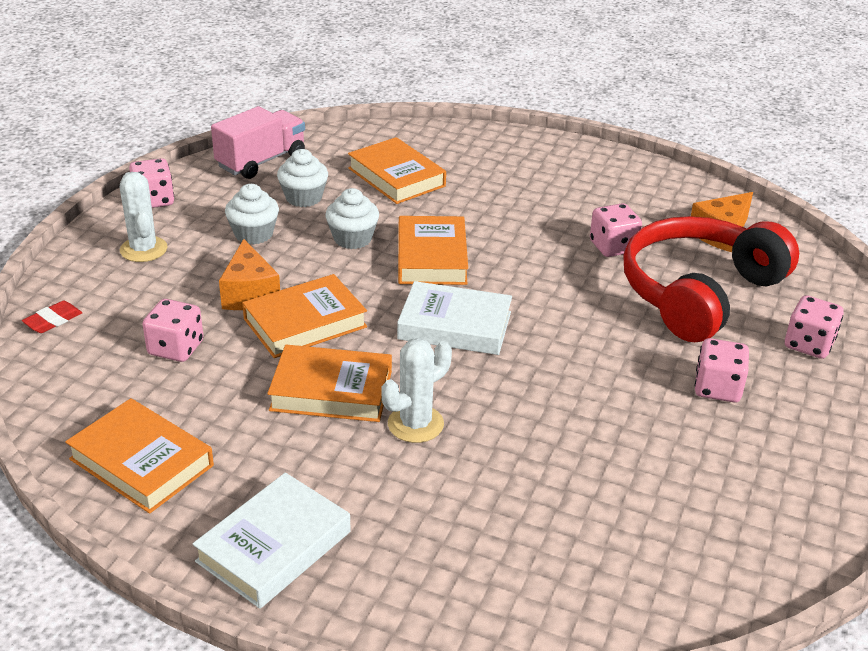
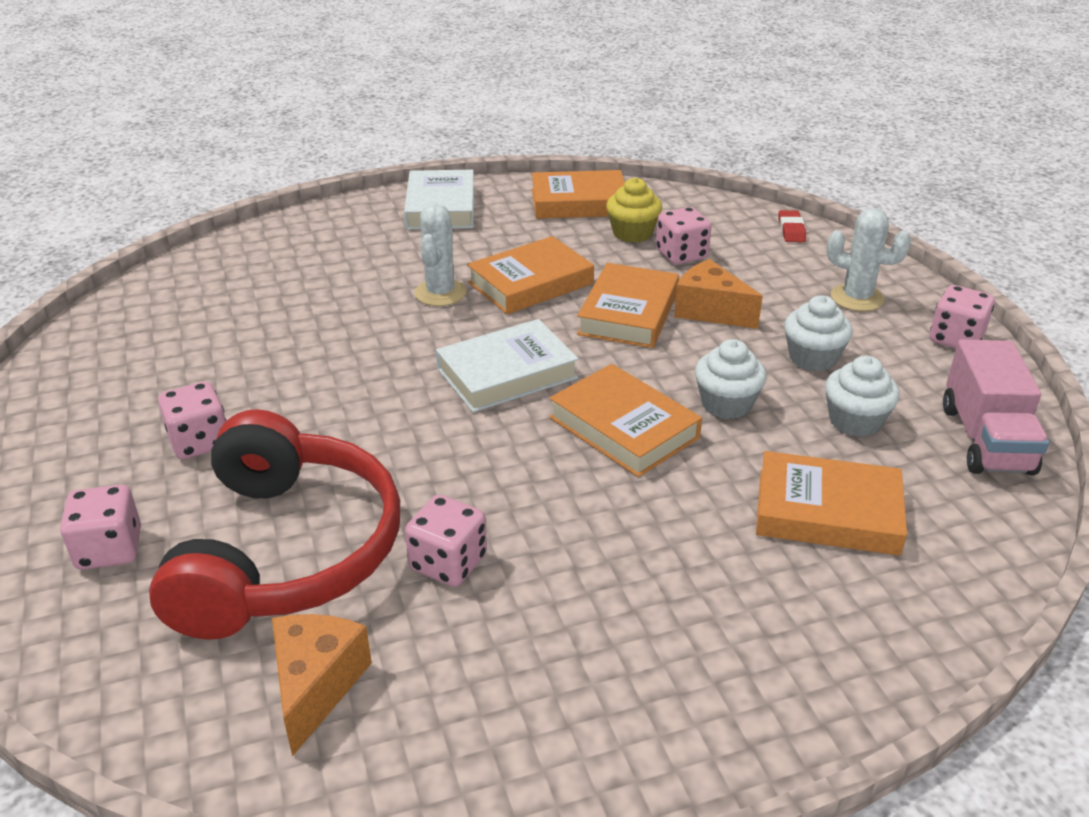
camera: 140 degrees right, 0 degrees up
(168, 393) = (632, 233): none -> yellow cupcake

